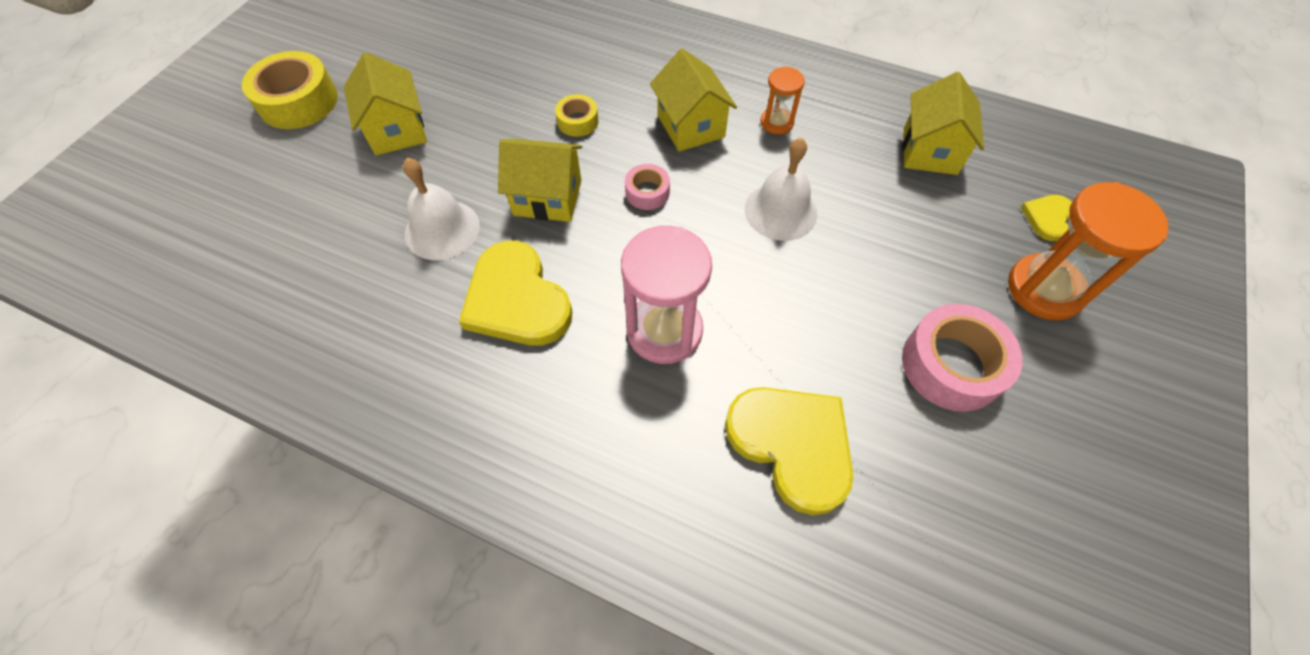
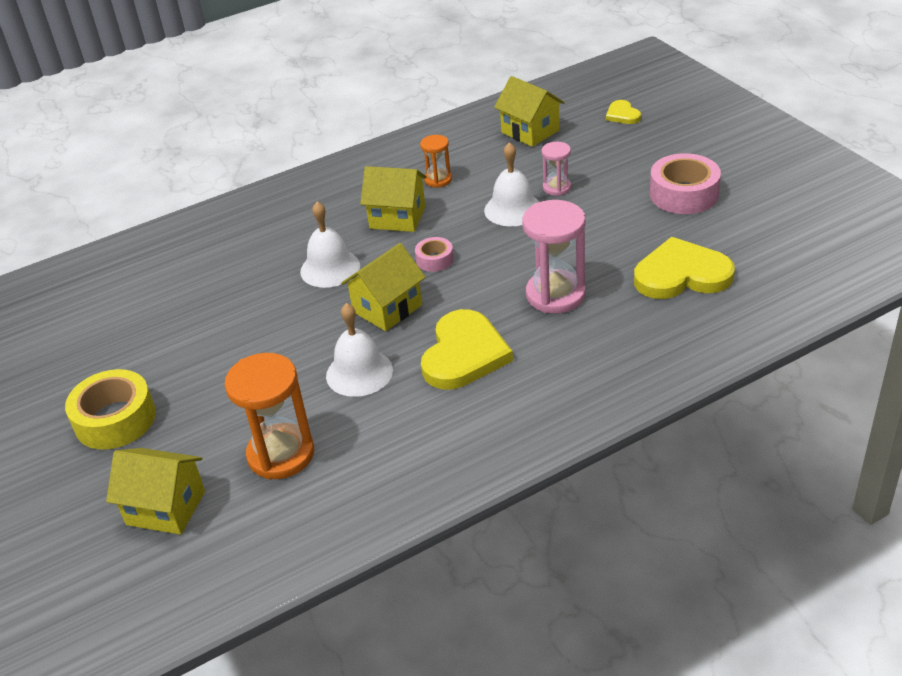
camera: 50 degrees left, 20 degrees down
(397, 130) = (224, 368): yellow house -> yellow house (166, 508)
(517, 300) = (464, 354): yellow heart -> yellow heart turned 75 degrees counterclockwise
(577, 121) = (330, 268): yellow tape -> white bell
(851, 229) = (556, 188): none -> pink hourglass
(1044, 289) = (667, 139): orange hourglass -> orange hourglass (281, 454)

